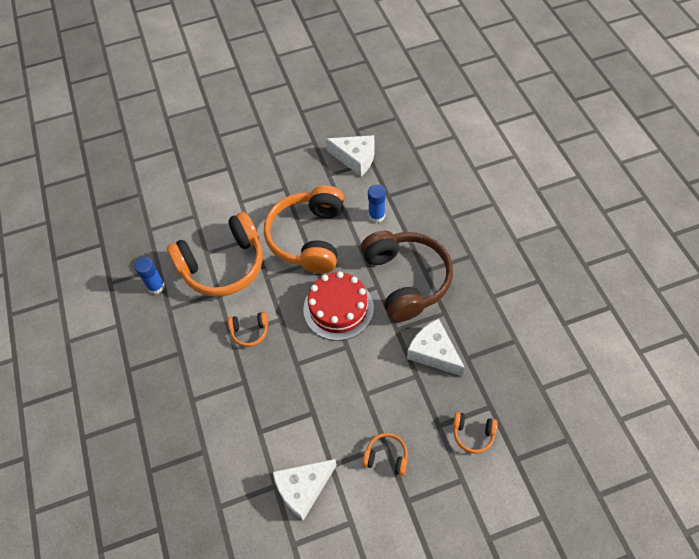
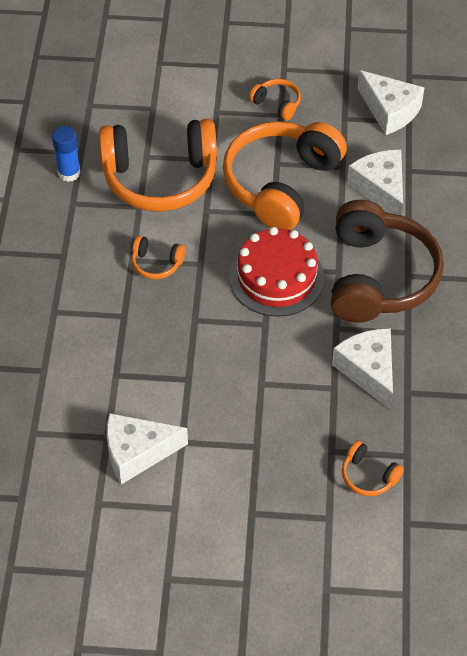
camera: 20 degrees right, 5 degrees down
(376, 216) = (381, 189): blue glue stick -> white cheese
(386, 457) = (251, 458): orange headphones -> orange headphones (277, 104)

